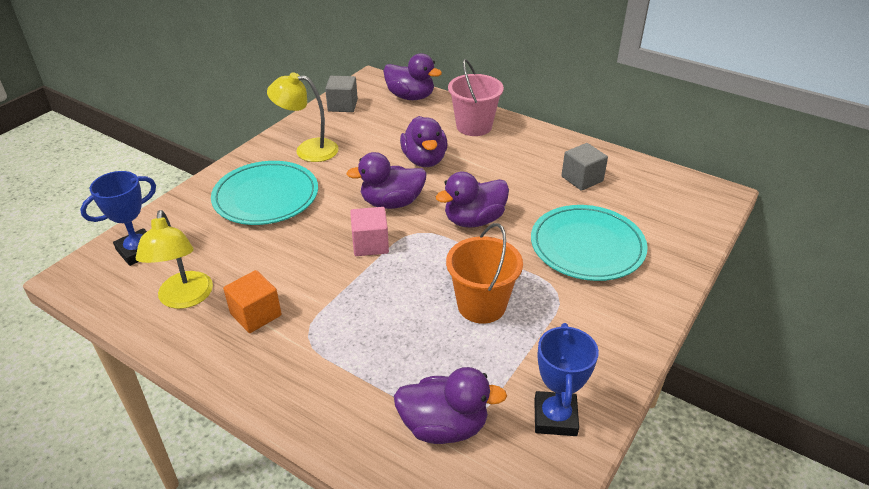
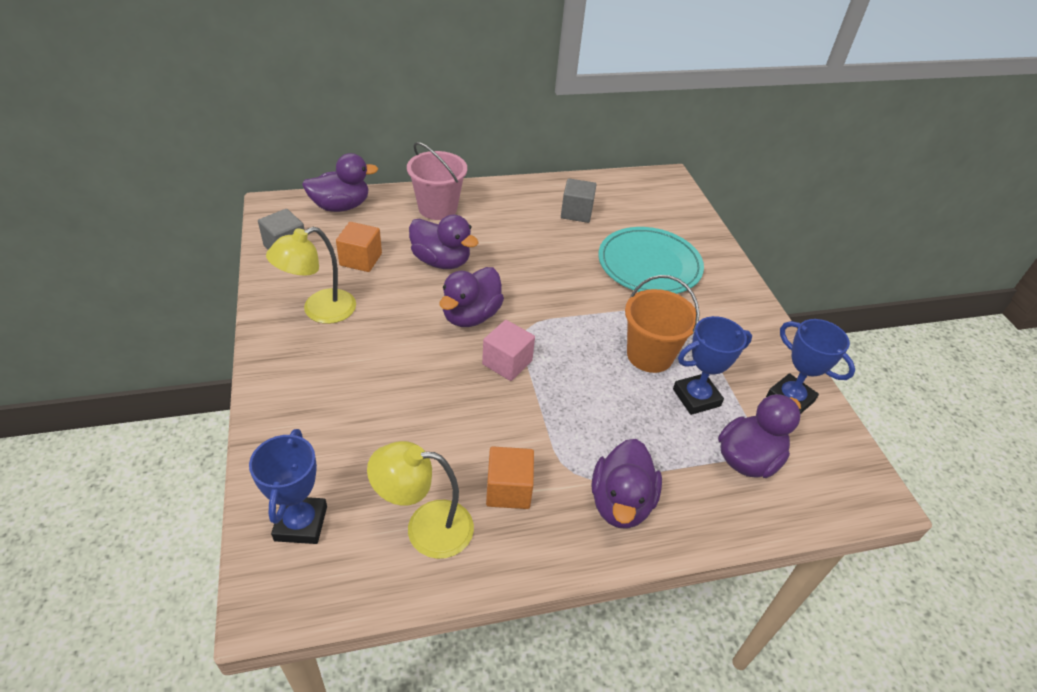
camera: 50 degrees left, 5 degrees up
(185, 299) = (425, 527): yellow lamp -> yellow lamp turned 150 degrees clockwise
(266, 197) = (350, 381): turquoise plate -> none
(375, 133) = (361, 259): none -> orange cube
(472, 357) = (696, 397): none -> blue trophy
(474, 220) = (552, 291): purple duck -> purple duck (621, 503)

